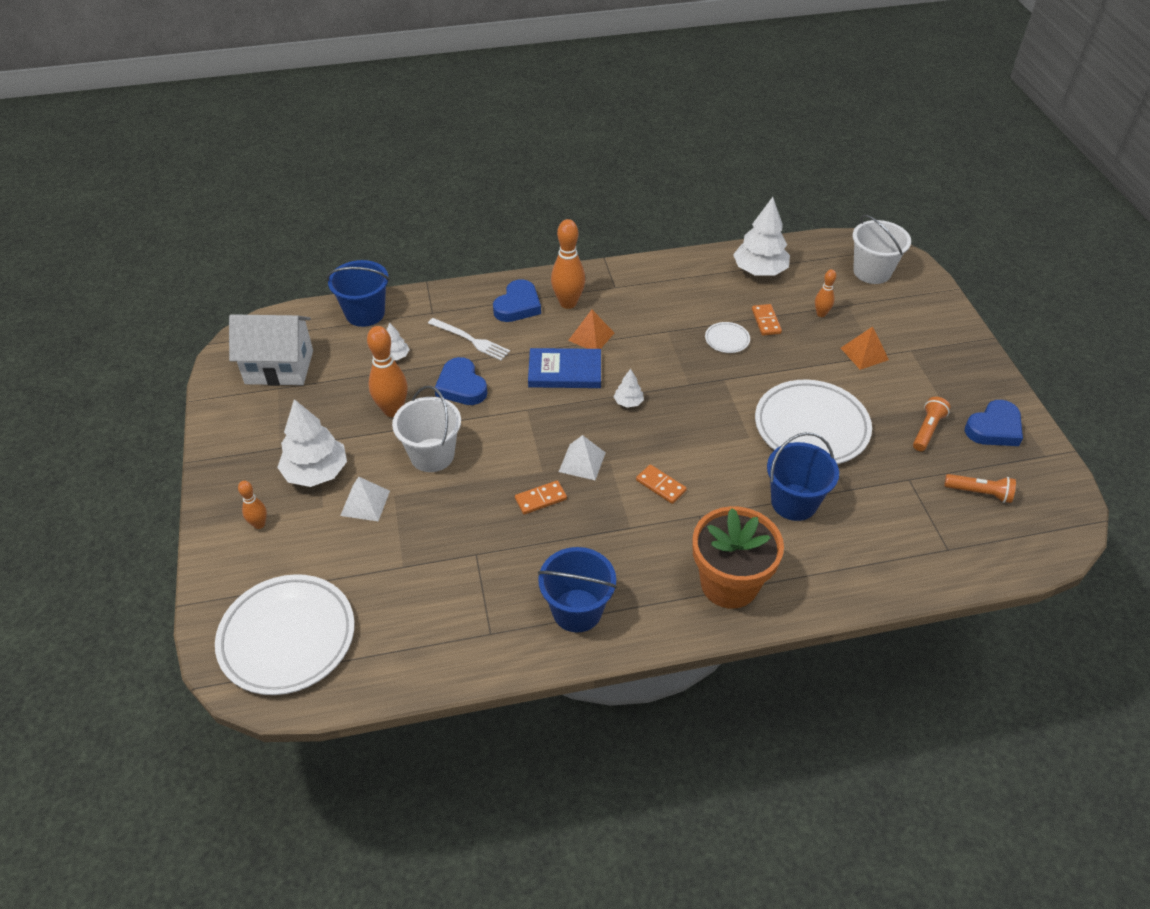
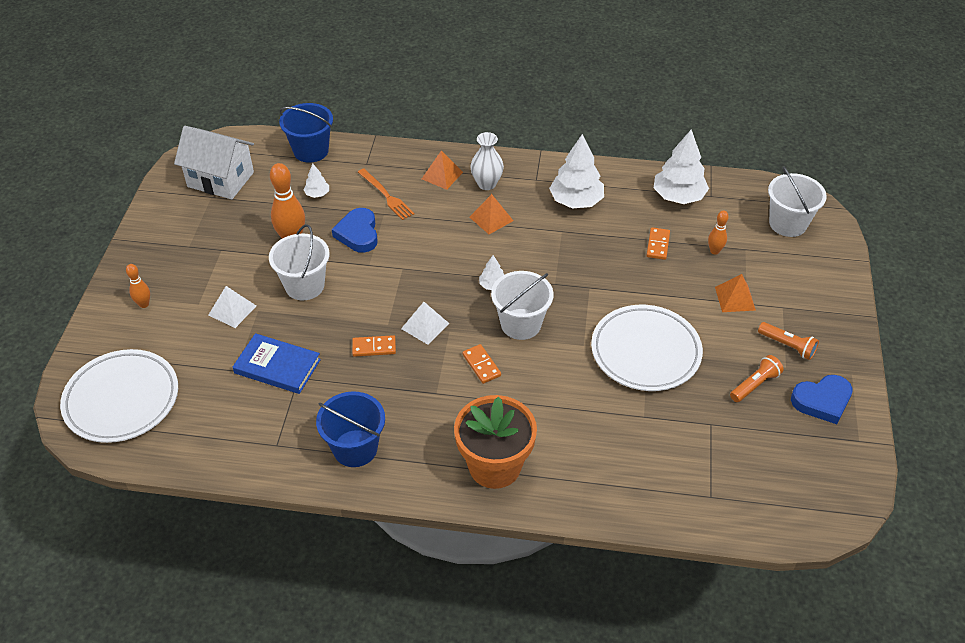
camera: 20 degrees right, 0 degrees up
(316, 472) = (207, 274): white tree -> white tree (576, 201)
(471, 340) = (386, 196): white fork -> orange fork
(518, 305) = (442, 175): blue heart -> orange pyramid
(565, 371) = (451, 244): blue book -> blue book (277, 366)
(568, 303) = (486, 184): orange bowling pin -> white vase
(677, 433) = (521, 324): none -> white bucket
(727, 340) = (612, 252): white plate -> none
(794, 502) = (591, 413): blue bucket -> none
(979, 493) = (771, 455): orange flashlight -> orange flashlight (787, 346)

